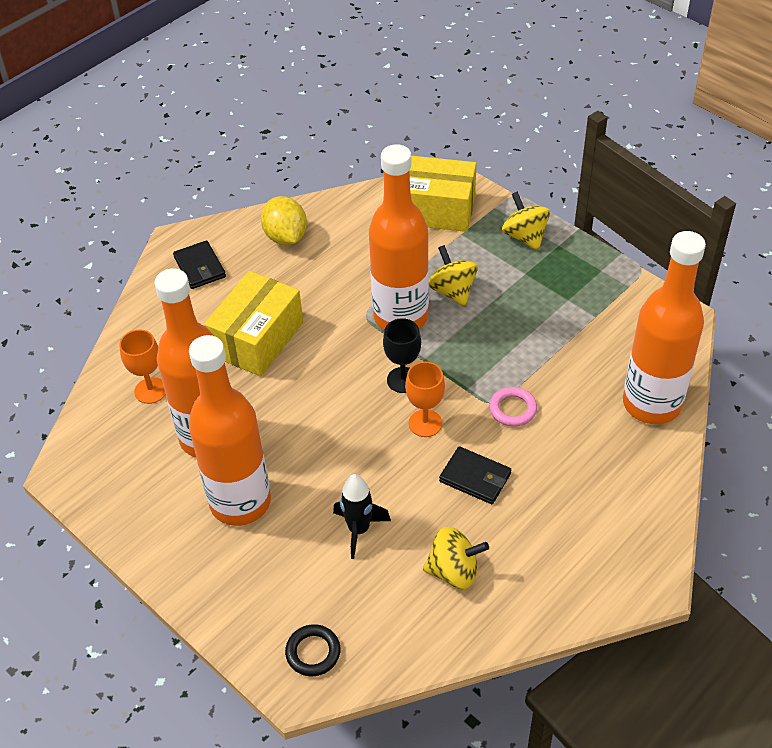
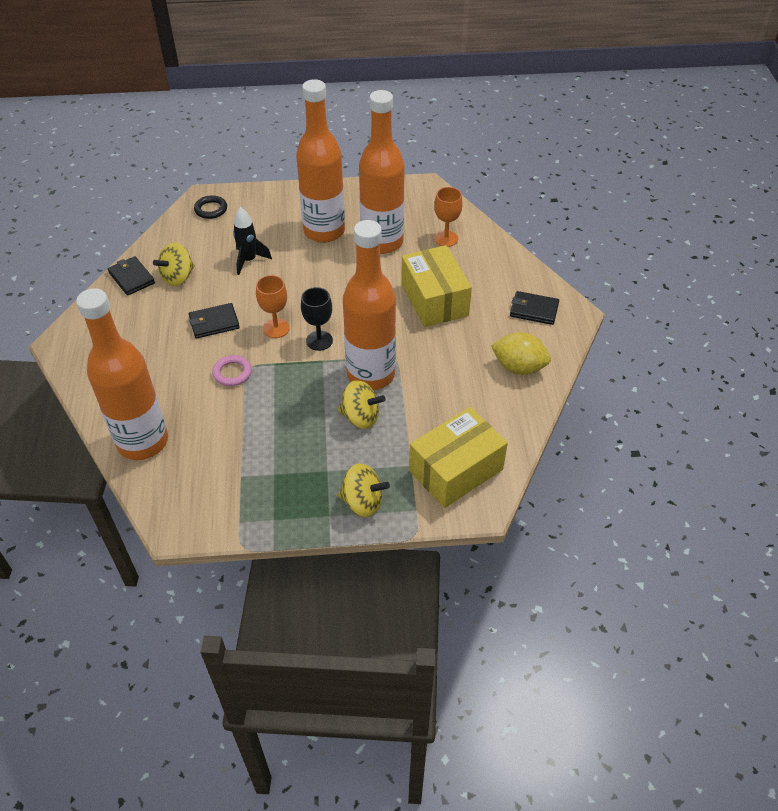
camera: 130 degrees right, 0 degrees up
(504, 615) = (131, 278): none -> black wallet

